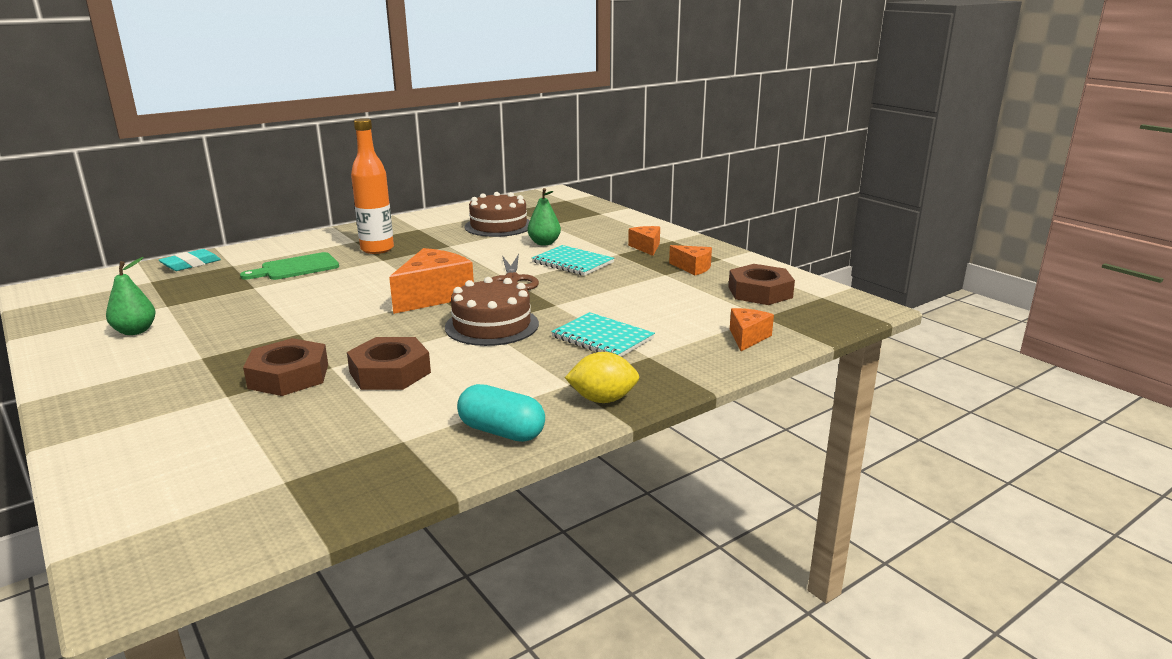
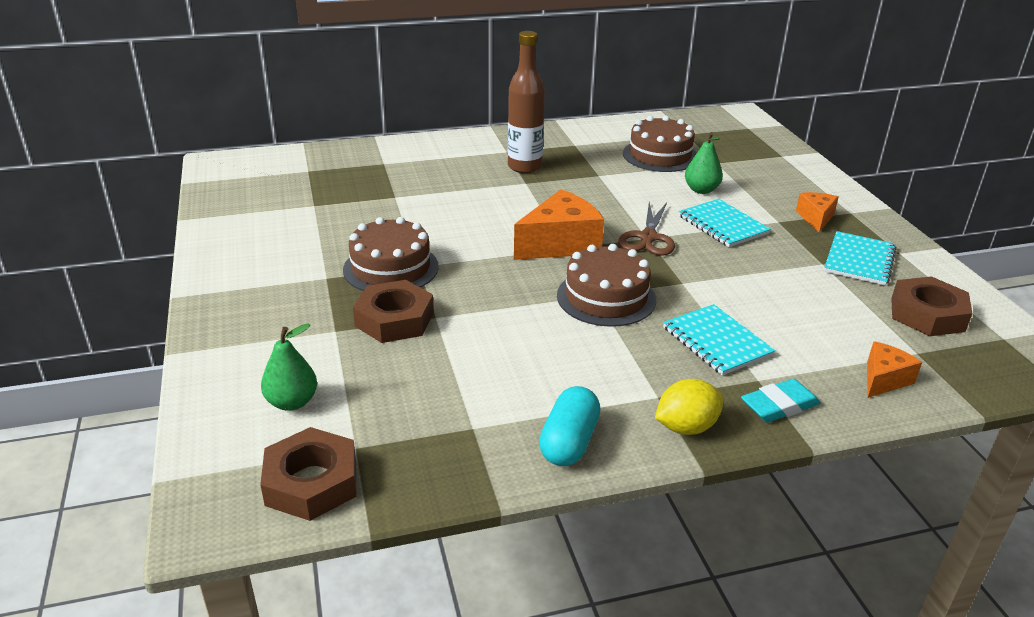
camera: 20 degrees right, 10 degrees up
(135, 331) = (280, 232): green pear -> green pear (292, 402)
(191, 264) = (347, 155): turquoise eraser -> turquoise eraser (779, 405)
(270, 339) = (391, 268): none -> brown cake
(296, 268) = (440, 178): green cutting board -> none
(377, 249) = (524, 167): orange bottle -> brown bottle
(390, 372) = (487, 337): brown nut -> brown nut (311, 482)
(501, 431) = (569, 442): turquoise capsule -> turquoise capsule turned 60 degrees clockwise
(602, 399) = (686, 427): yellow lemon -> yellow lemon turned 45 degrees counterclockwise
(693, 268) = (859, 260): orange cheese -> turquoise notebook

